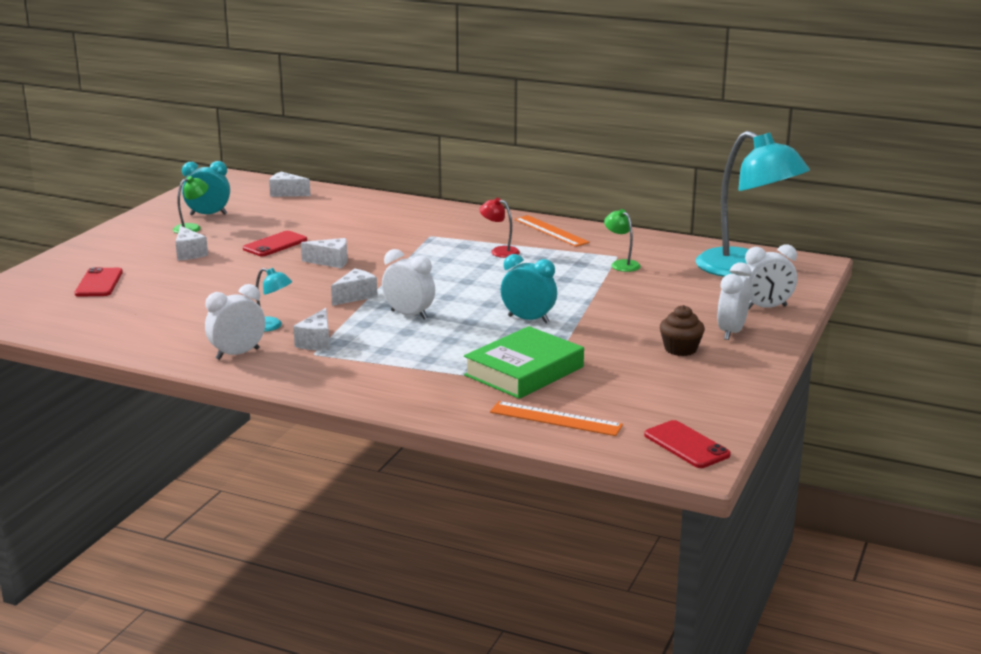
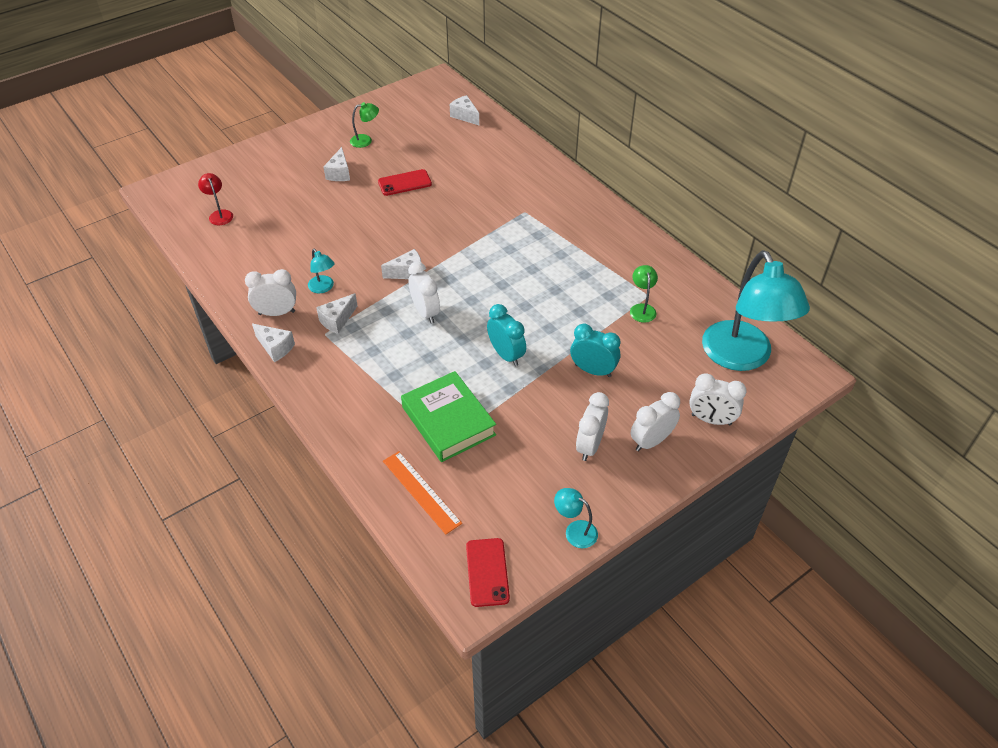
camera: 30 degrees right, 25 degrees up
(99, 283) = (256, 189): red phone -> none
(208, 214) = (389, 126): turquoise clock -> turquoise clock (593, 370)
(331, 262) = (425, 220): white cheese -> white cheese (275, 347)
(499, 251) = (560, 253): red lamp -> red lamp (219, 214)
(524, 371) = (448, 421): green book -> green book turned 75 degrees clockwise
(551, 231) = (624, 239): orange ruler -> none
(680, 349) = (589, 446): brown cupcake -> white clock
(733, 398) = (575, 531): none -> turquoise lamp

